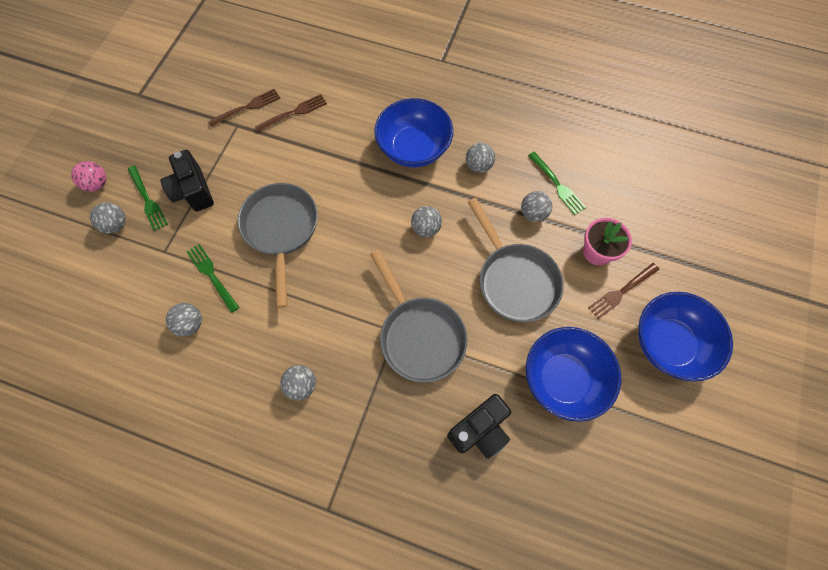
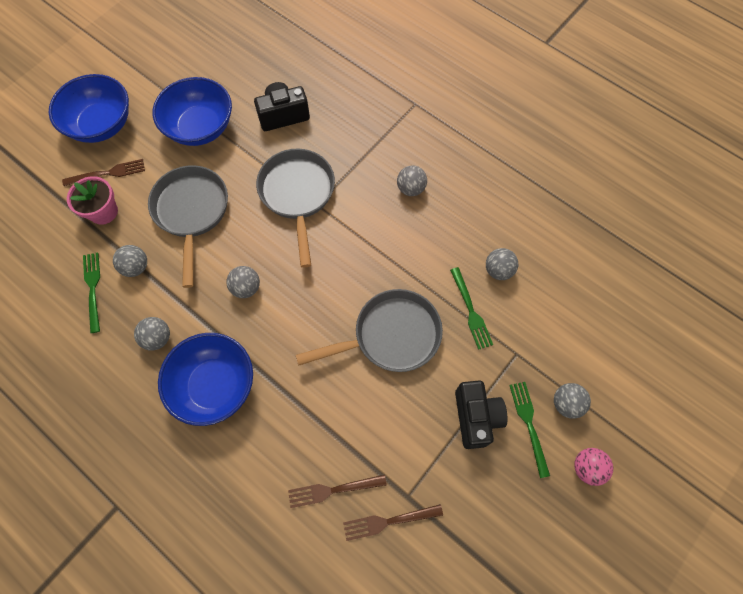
camera: 160 degrees left, 0 degrees up
(281, 230) = (390, 336): grey pan -> grey pan turned 120 degrees counterclockwise

